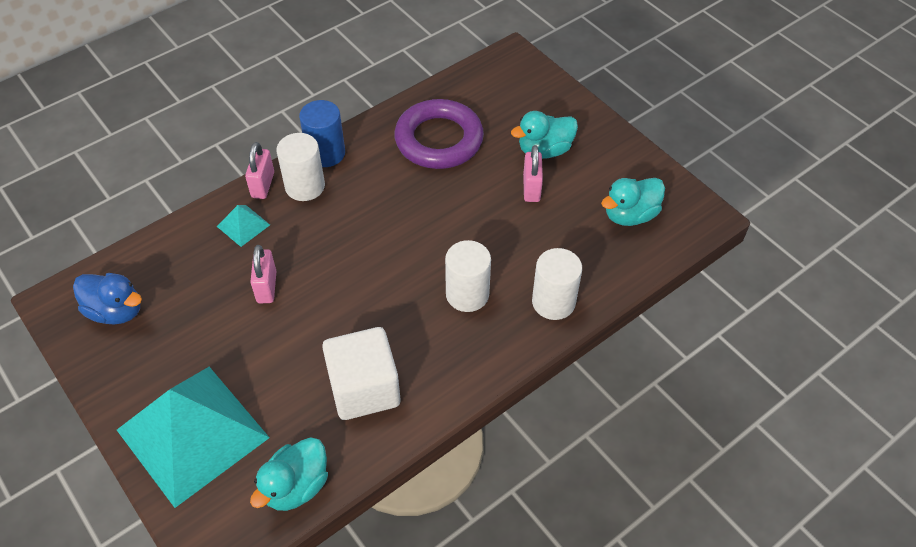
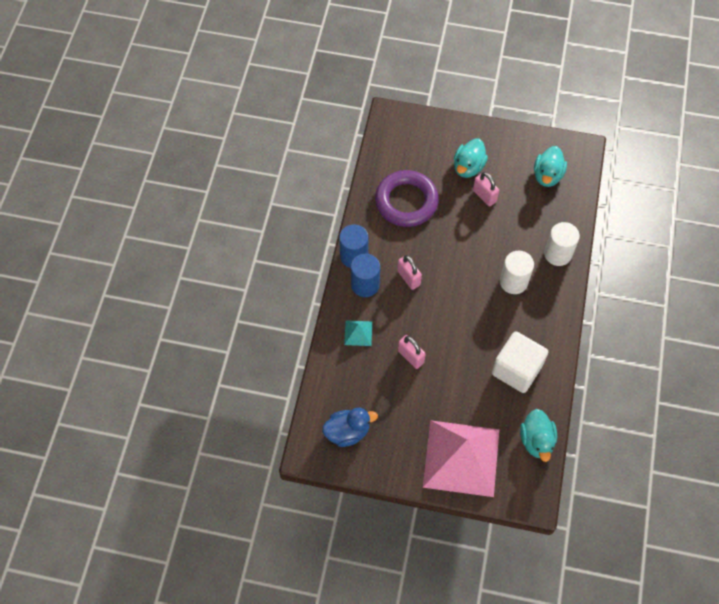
camera: 40 degrees left, 10 degrees up
(192, 433) = (461, 458): turquoise pyramid -> pink pyramid
(263, 185) = (341, 301): pink padlock -> pink padlock (408, 278)
(305, 186) = (365, 284): white cylinder -> blue cylinder

